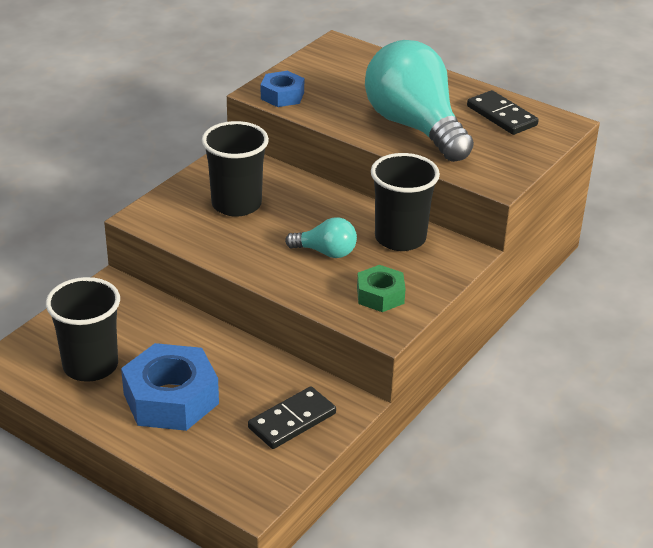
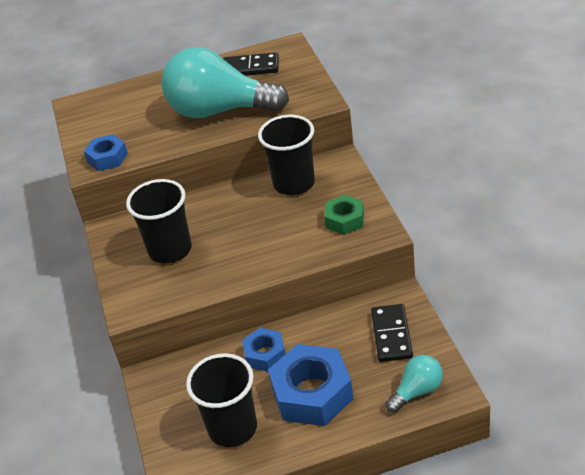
camera: 45 degrees left, 5 degrees up
(194, 344) = (265, 354): none -> blue nut
(326, 252) = (273, 226): turquoise light bulb -> turquoise light bulb (417, 391)

